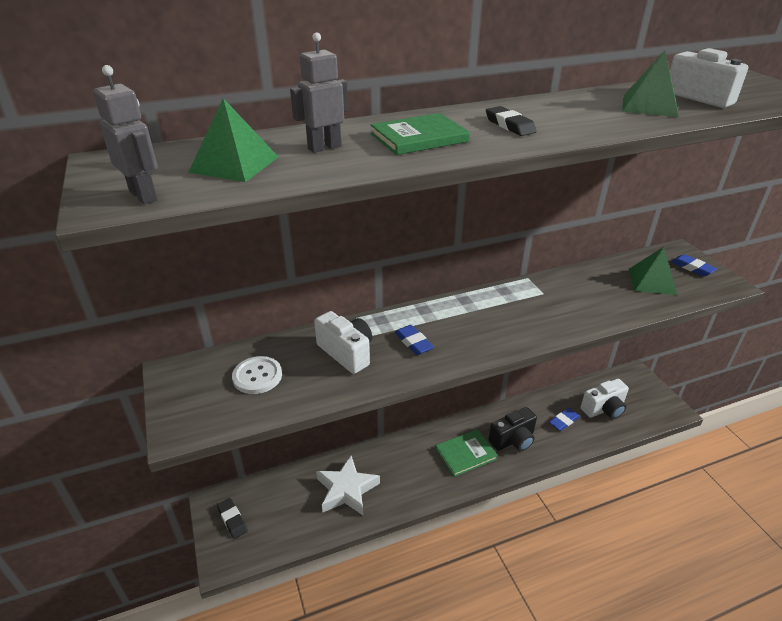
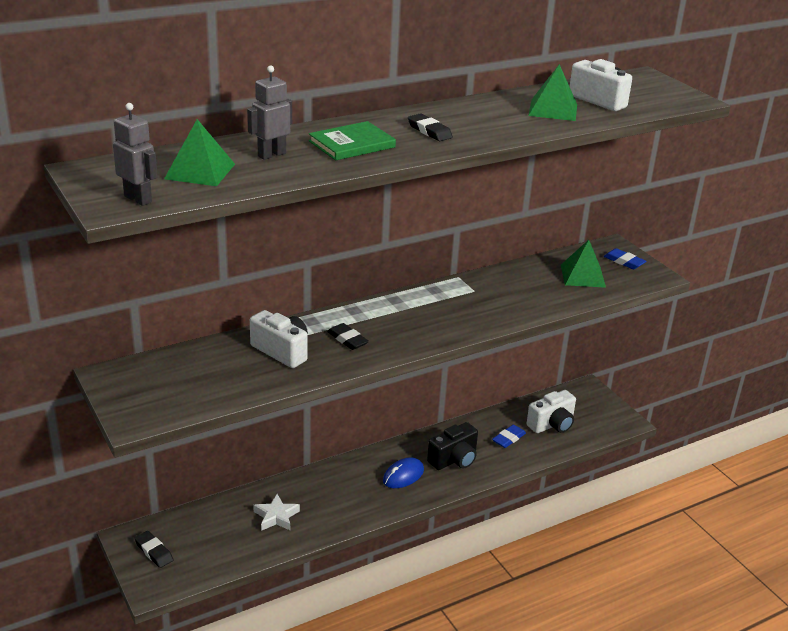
camera: 10 degrees left, 5 degrees down
(257, 376) = (197, 375): white button -> none
(347, 490) = (276, 516): white star -> white star, size x0.65
(413, 342) = (347, 339): blue eraser -> black eraser
(465, 454) = (403, 475): green book -> blue mouse

